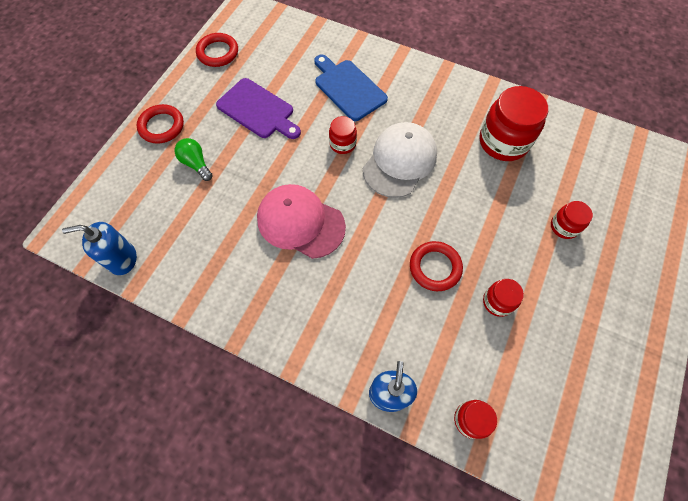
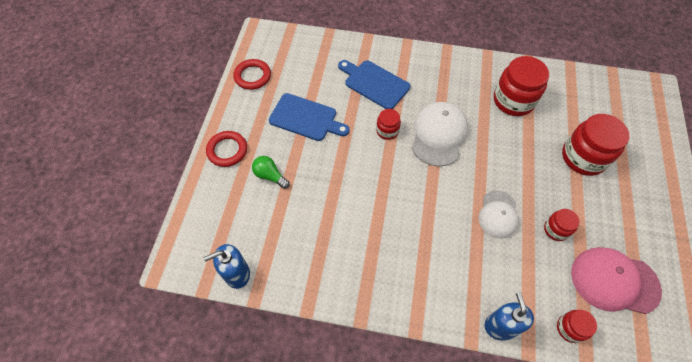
camera: 15 degrees left, 5 degrees down
(258, 110) = (306, 118): purple cutting board -> blue cutting board
(300, 222) = (377, 204): pink cap -> pink cap (614, 281)
(435, 267) = (498, 214): red ring -> white cap
(564, 226) = (583, 157): red jar -> red jar, size x1.91

